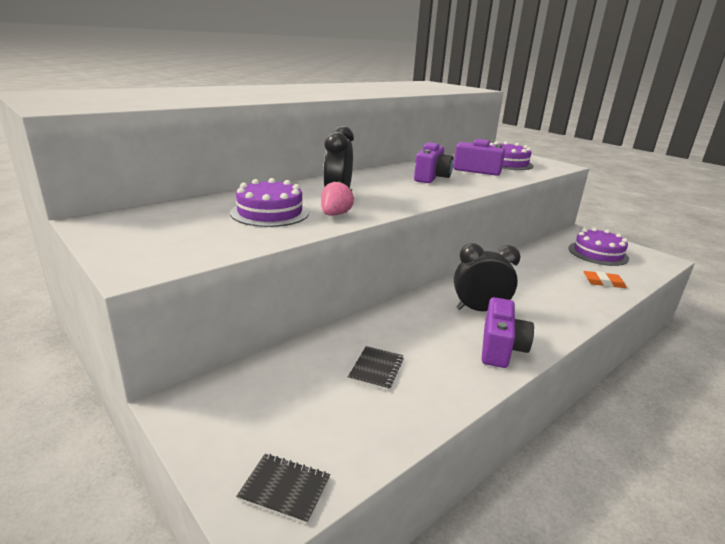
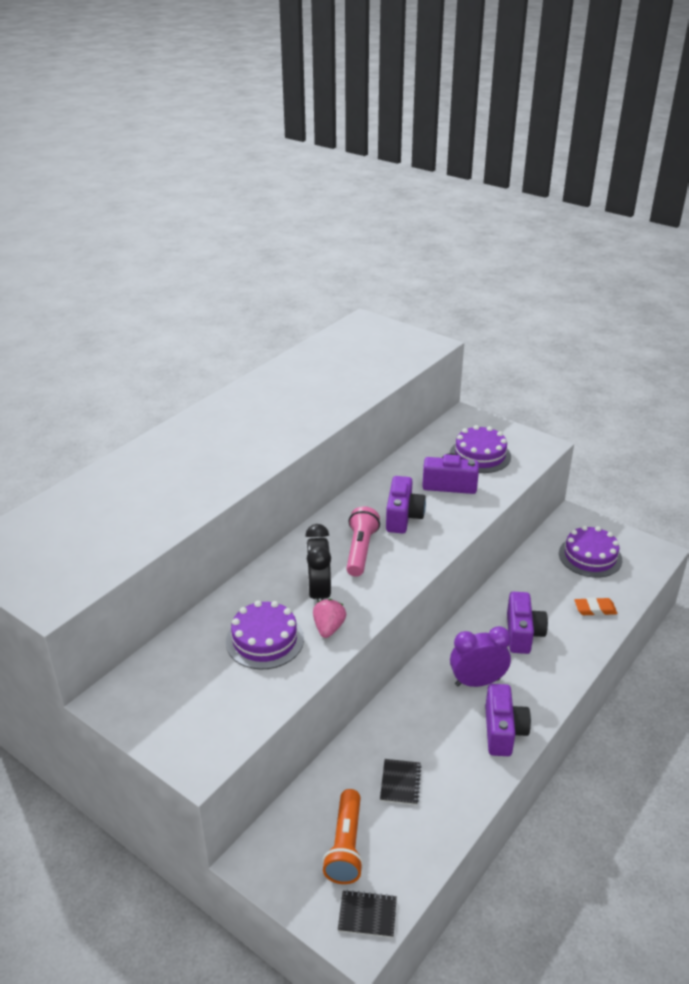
camera: 10 degrees left, 10 degrees up
(291, 412) = (345, 846): none -> orange flashlight
(387, 186) = (361, 550): none -> pink flashlight
(479, 310) = (477, 682): black clock -> purple clock
(530, 287) = (522, 634): none -> purple camera

